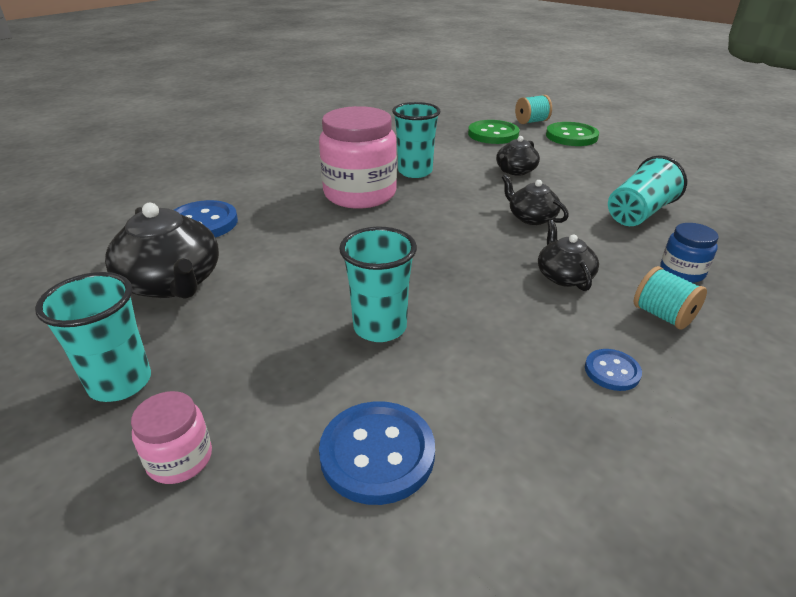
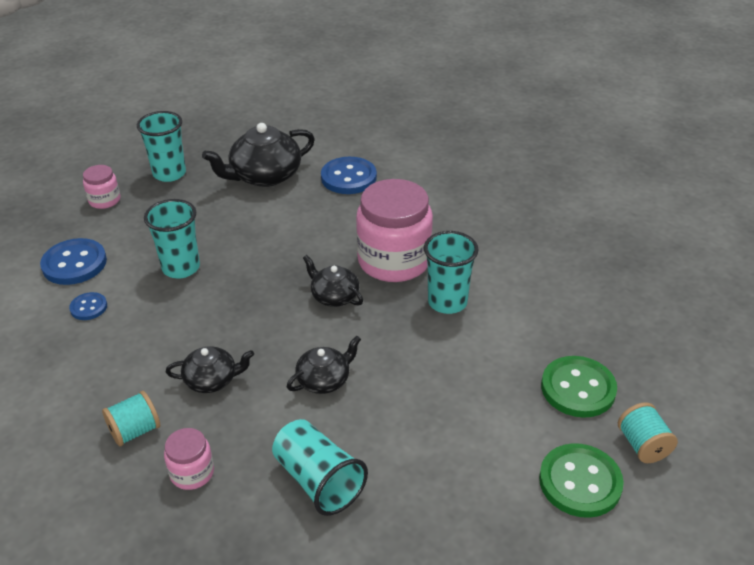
camera: 95 degrees right, 5 degrees up
(515, 171) = (447, 389): black teapot -> black teapot (334, 296)
(612, 371) = (88, 377): blue button -> blue button (88, 307)
(682, 272) = (192, 473): blue jar -> pink jar

